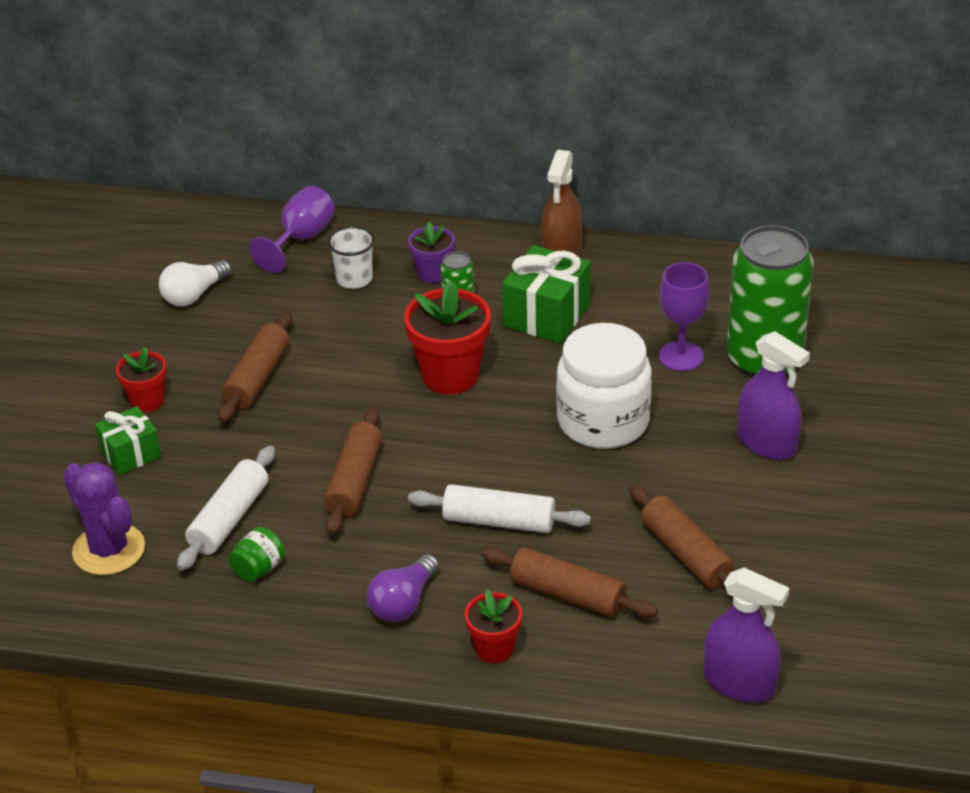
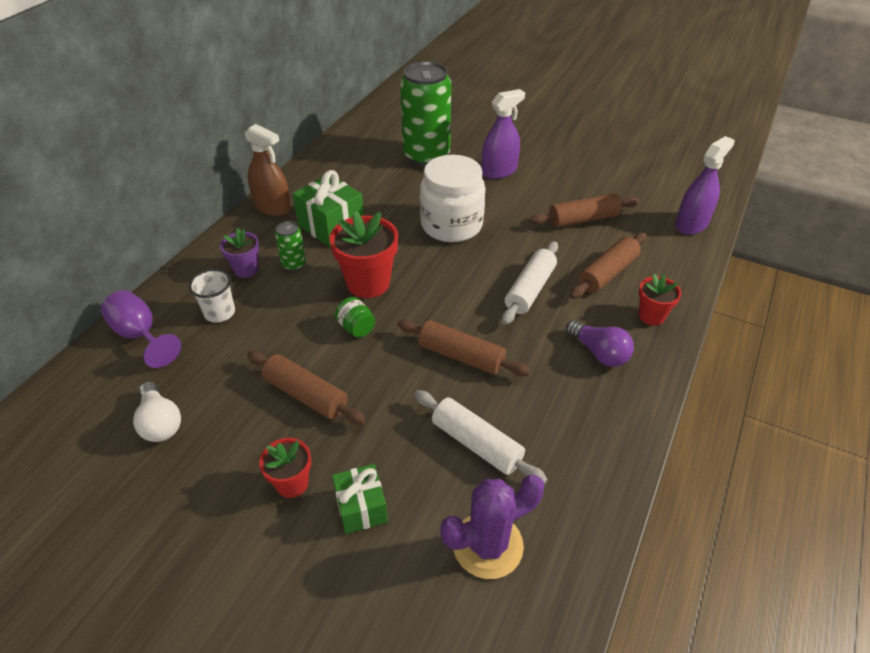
camera: 75 degrees left, 5 degrees up
(258, 569) = (542, 433): green jar -> green jar (356, 328)
(681, 356) = (406, 183): purple goblet -> none

